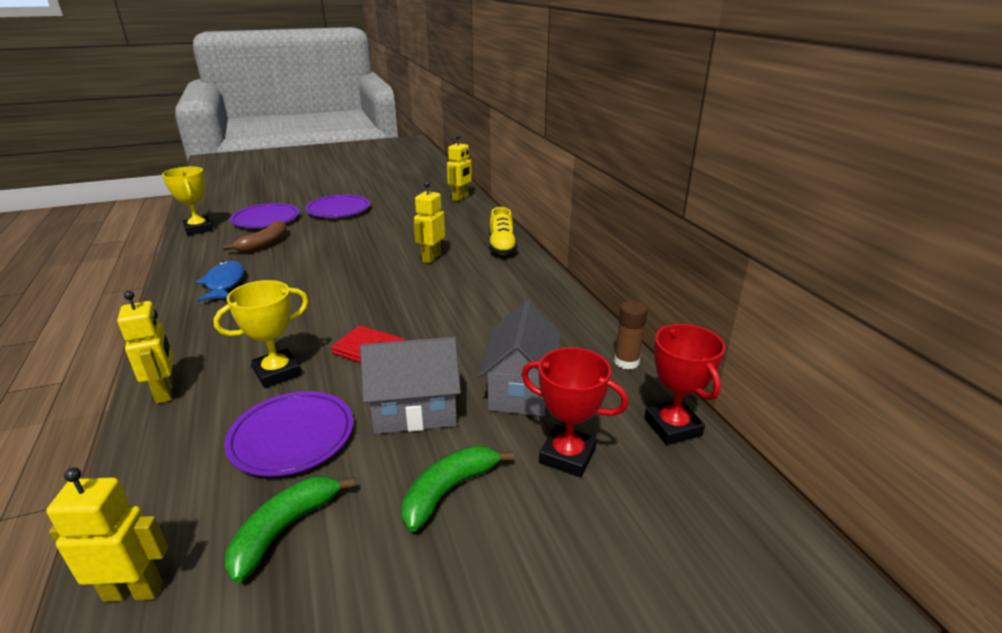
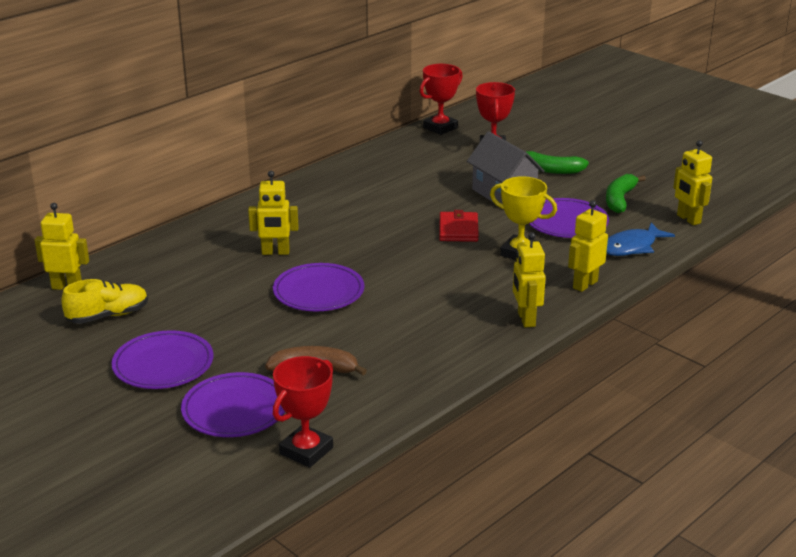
camera: 115 degrees left, 0 degrees up
(177, 335) = (526, 319): none -> yellow robot
(198, 229) = (306, 451): yellow trophy -> red trophy
(224, 283) = (425, 345): blue fish -> blue fish (632, 247)
(285, 529) = (619, 200): green banana -> green banana turned 105 degrees clockwise
(352, 262) = (318, 292): none -> purple plate
(502, 247) = (221, 224): yellow shoe -> yellow shoe (108, 316)
(521, 389) = (449, 170): grey house -> none
(626, 362) = (385, 145): brown glue stick -> none

